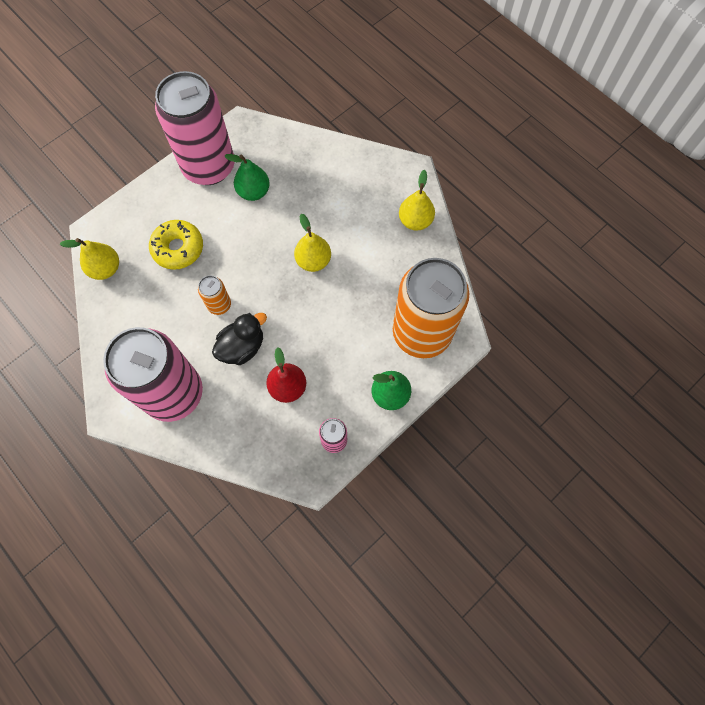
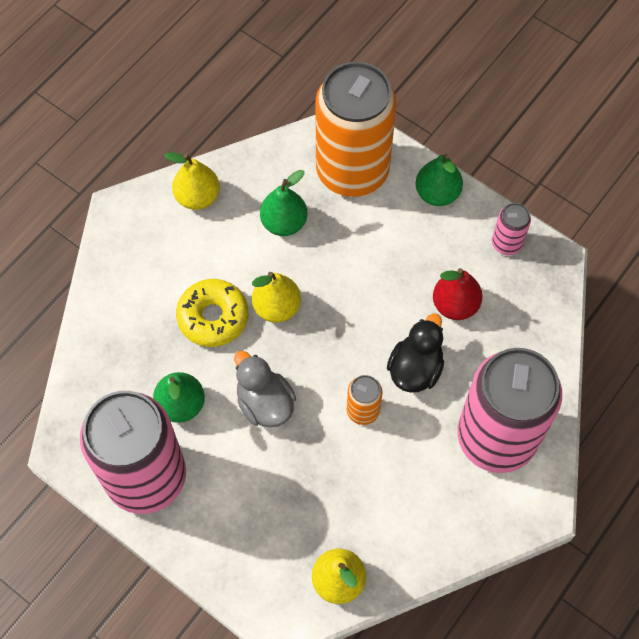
camera: 100 degrees left, 5 degrees down
(178, 248) = (288, 486): yellow donut -> yellow donut (213, 317)
(241, 242) = (265, 403): none -> grey duck
(242, 347) = (415, 369): black duck -> black duck turned 75 degrees clockwise
(383, 276) = (284, 223): none -> green pear

